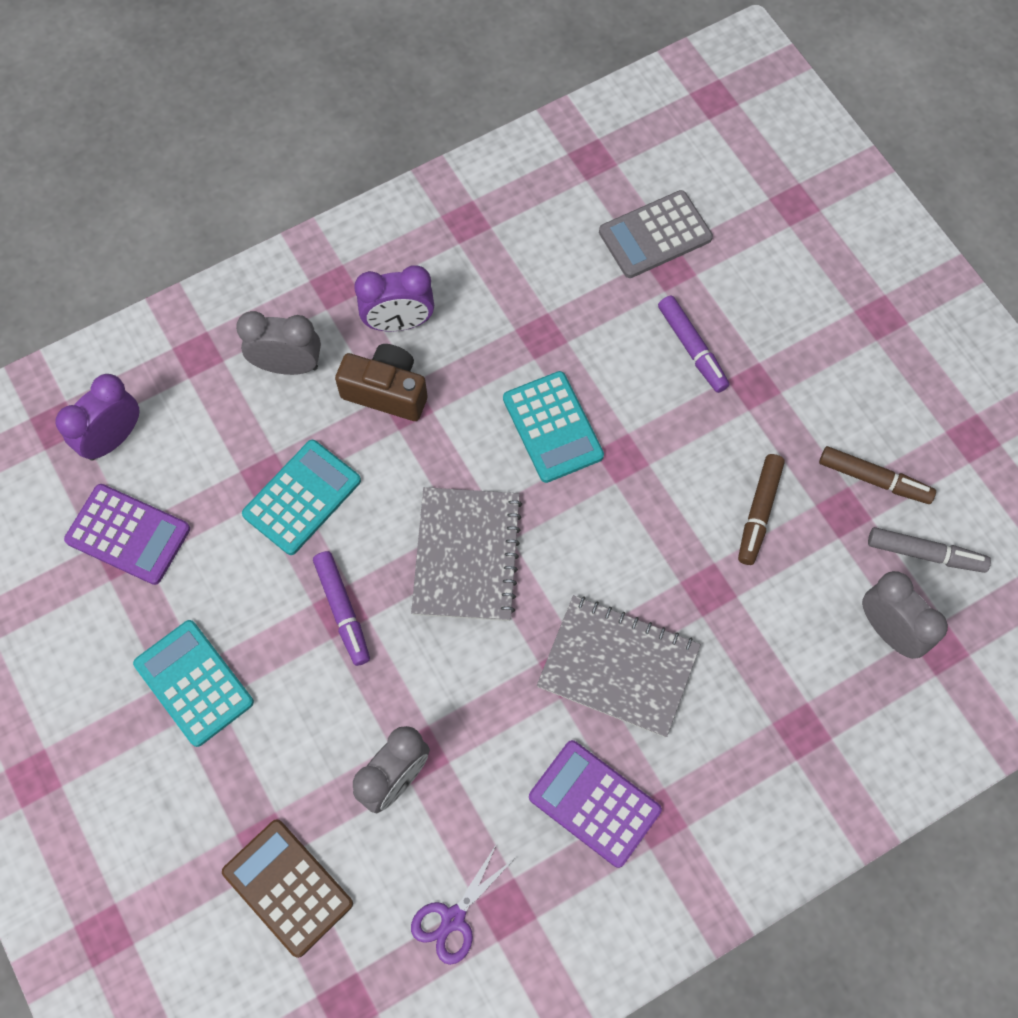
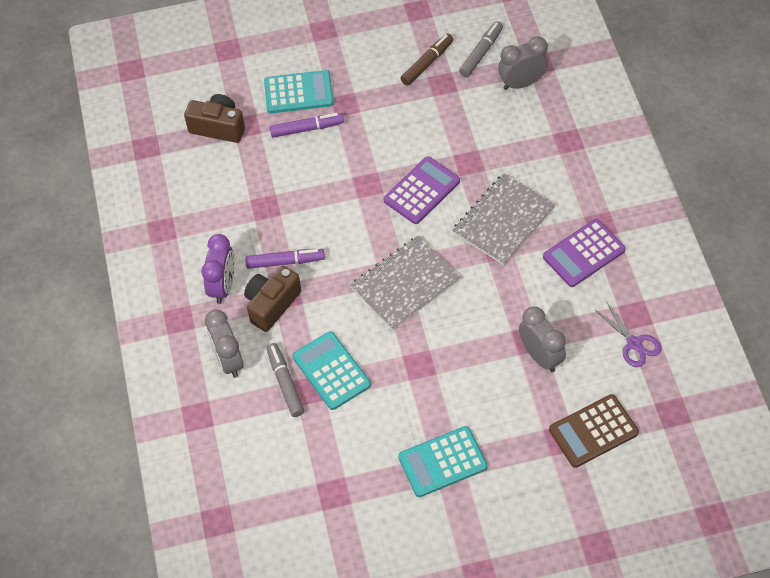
camera: 70 degrees left, 10 degrees down
(113, 439) = (243, 483): purple clock -> none
(128, 534) = (321, 485): purple calculator -> purple calculator (422, 191)
(270, 444) = (285, 383): none -> grey marker
(287, 365) = (229, 360): grey clock -> grey clock turned 45 degrees counterclockwise
(342, 610) = (419, 363): purple marker -> purple marker (285, 262)
(467, 555) = (405, 284): grey notebook -> grey notebook turned 60 degrees counterclockwise
(552, 427) = (333, 216): turquoise calculator -> turquoise calculator (298, 93)
(655, 235) = (218, 127): grey calculator -> brown camera
(759, 512) = (428, 124): brown marker -> none

